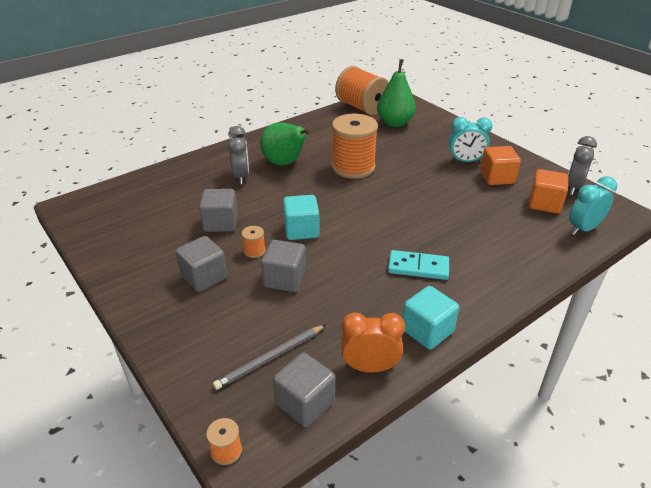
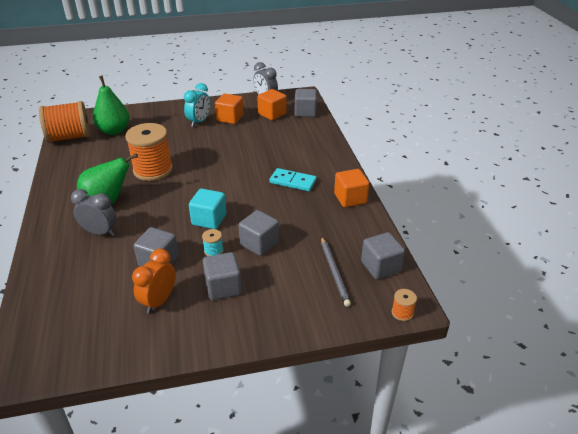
camera: 65 degrees left, 0 degrees up
(254, 251) = (213, 251): orange spool -> turquoise spool
(370, 367) = (366, 231): orange clock -> orange clock (159, 301)
(418, 267) = (292, 181): turquoise domino -> turquoise domino turned 75 degrees clockwise
(427, 331) = (350, 198): turquoise cube -> orange cube
(583, 229) = (305, 112): turquoise clock -> grey cube

